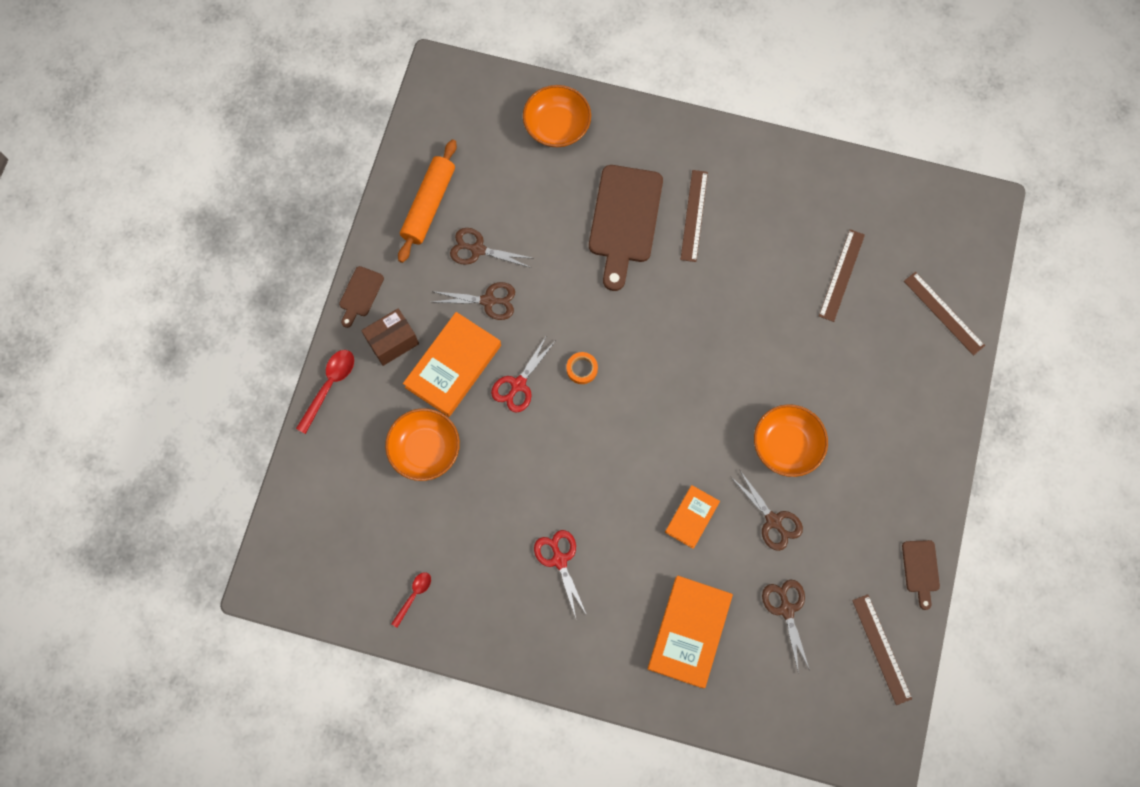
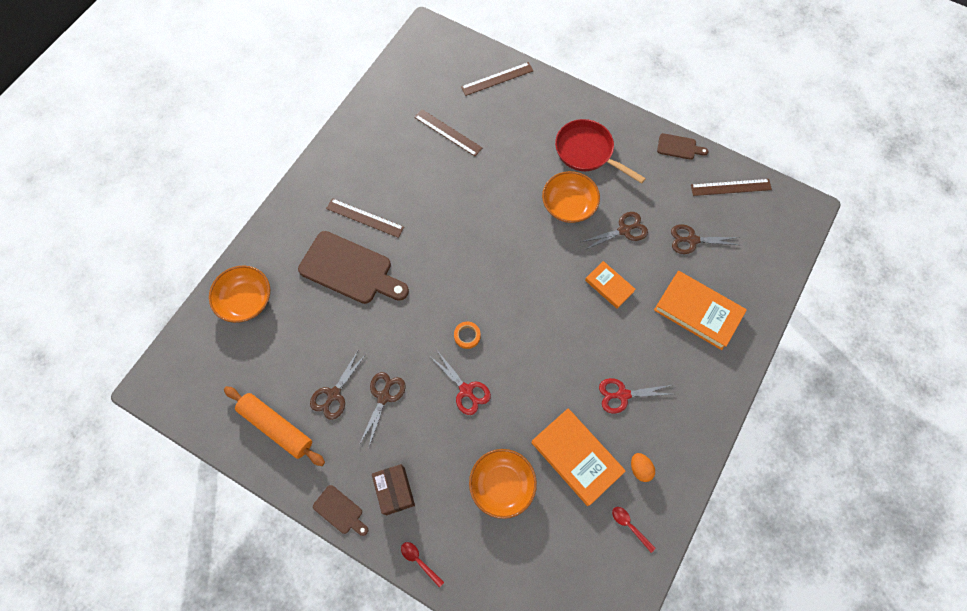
camera: 75 degrees left, 5 degrees down
(330, 385) = (419, 561): red spoon -> red spoon, size x0.62
(453, 366) = (433, 442): orange book -> orange book (576, 457)
(479, 595) = (640, 468): none -> orange egg
(872, 451) = (587, 152): none -> red pan

